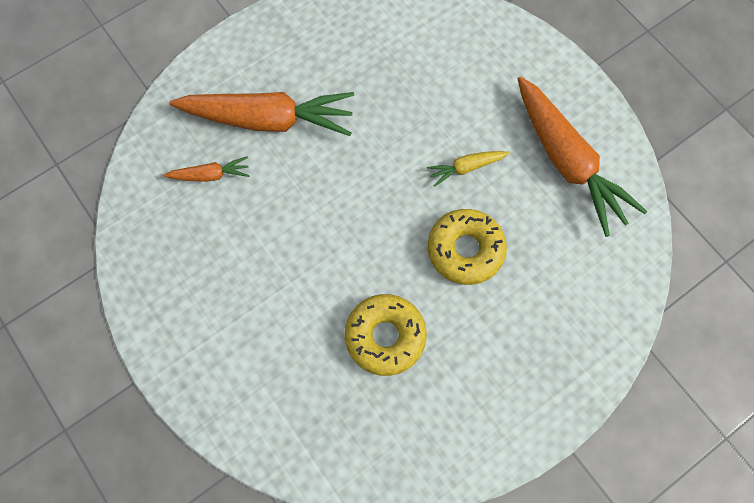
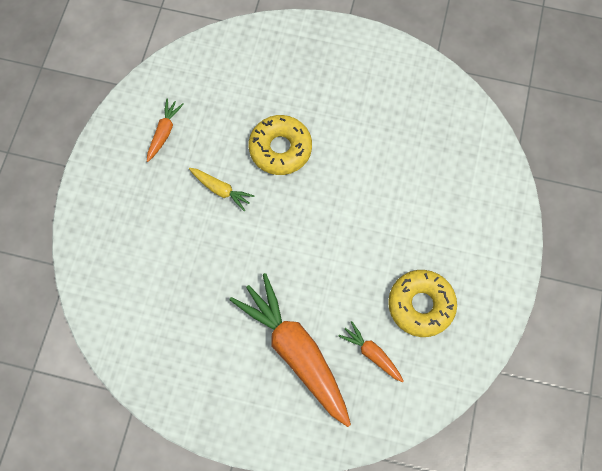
camera: 130 degrees left, 0 degrees up
(385, 336) = (377, 152): yellow donut -> yellow donut (421, 305)
(567, 162) = (164, 132): orange carrot -> orange carrot, size x0.46

